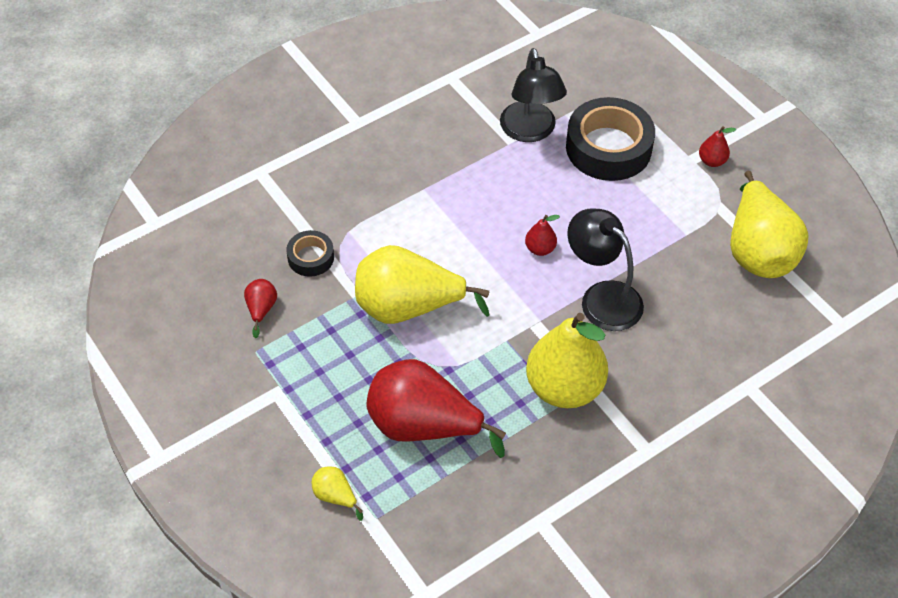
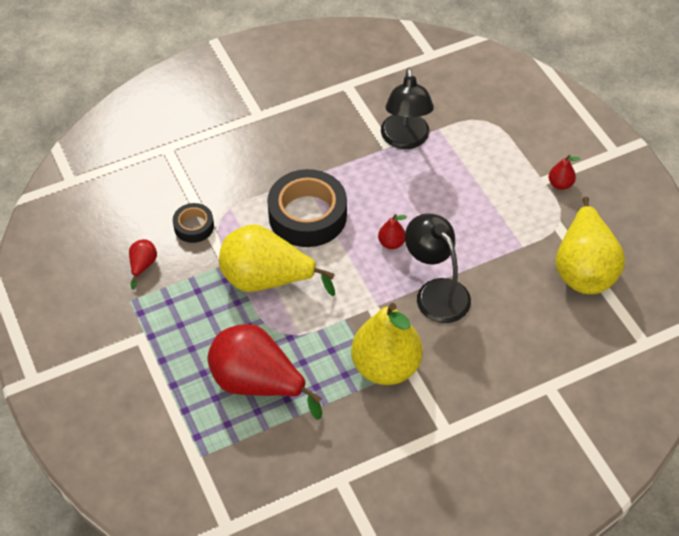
camera: 10 degrees right, 0 degrees up
(335, 496) = (170, 433): yellow pear -> none
(608, 148) = (471, 162): black tape -> black tape (307, 215)

